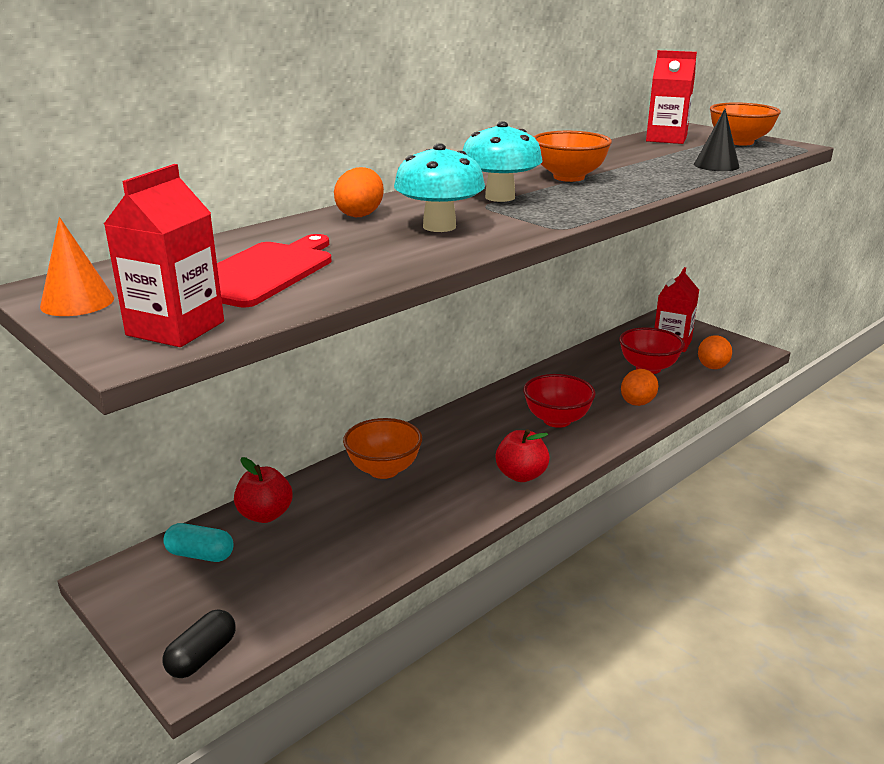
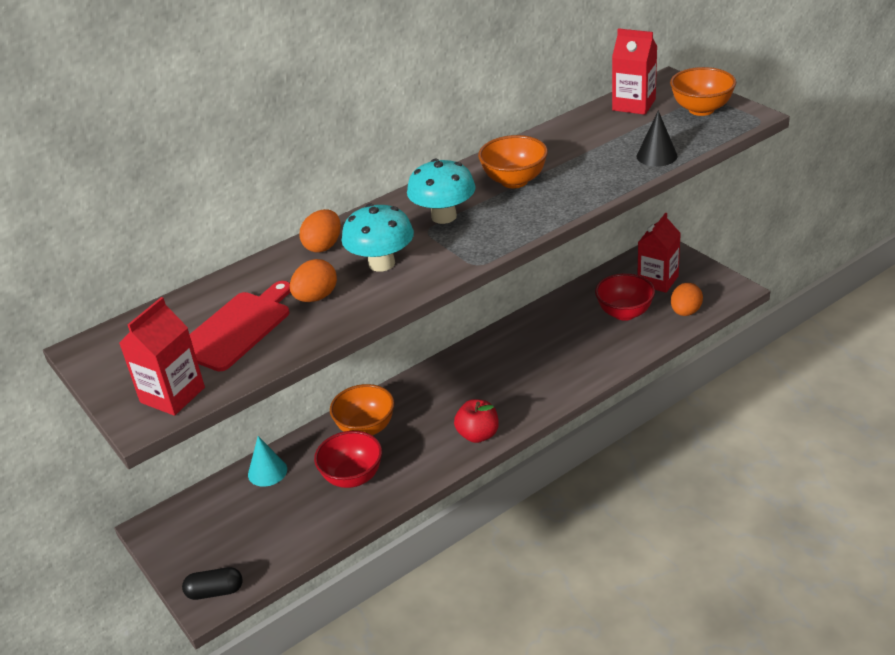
camera: 10 degrees right, 10 degrees up
(77, 302) = (108, 365): orange cone -> none
(200, 555) = (216, 507): turquoise capsule -> none
(202, 656) = (215, 591): black capsule -> black capsule turned 45 degrees clockwise
(265, 515) = (267, 472): red apple -> turquoise cone
(557, 420) = (523, 375): red bowl -> red bowl (352, 477)
(637, 403) = (600, 356): orange egg -> orange egg (316, 297)

